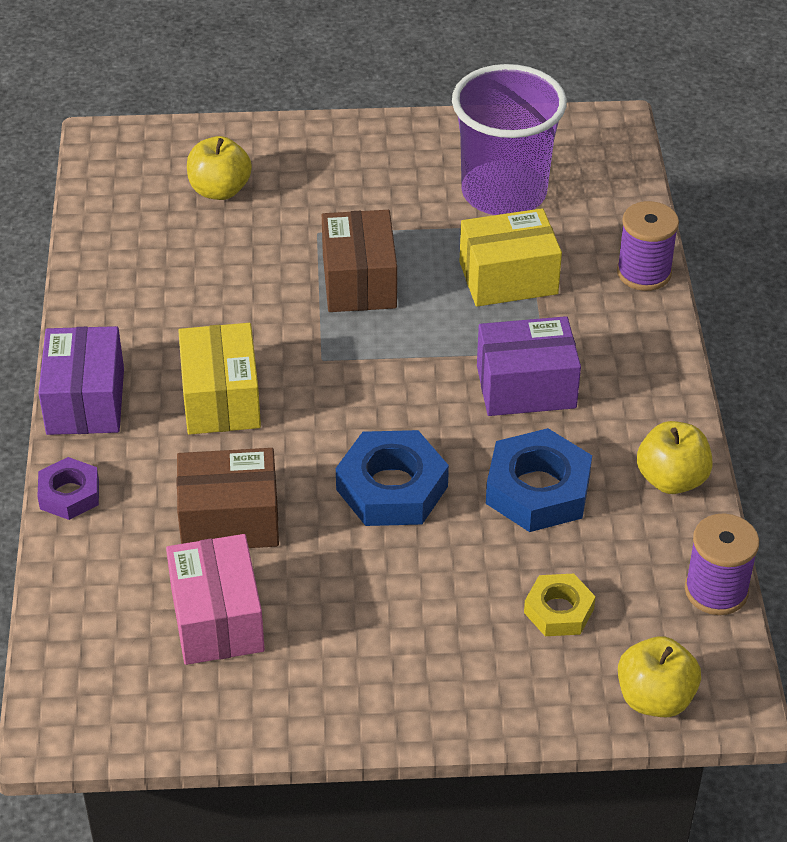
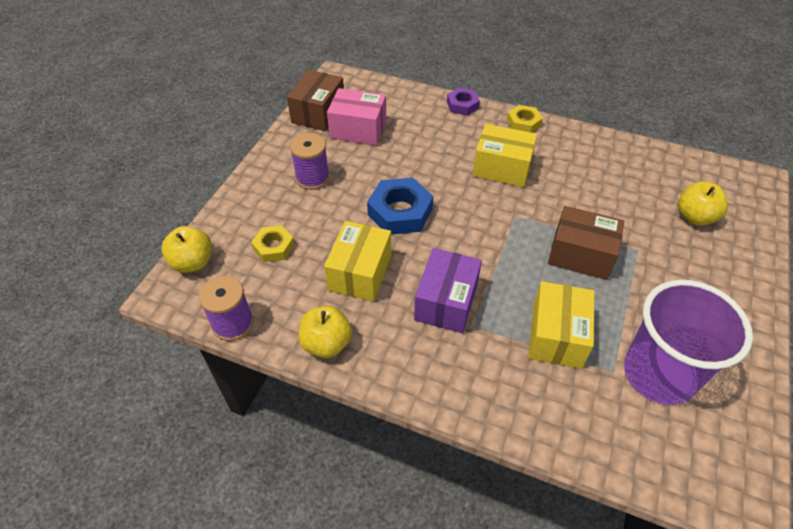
camera: 115 degrees right, 5 degrees up
(85, 401) = (523, 123): purple box -> yellow nut
(229, 520) = (415, 148): brown box -> brown box (318, 113)
(538, 490) = (360, 273): blue nut -> yellow box
(644, 273) = (532, 428): purple spool -> purple spool (312, 178)

